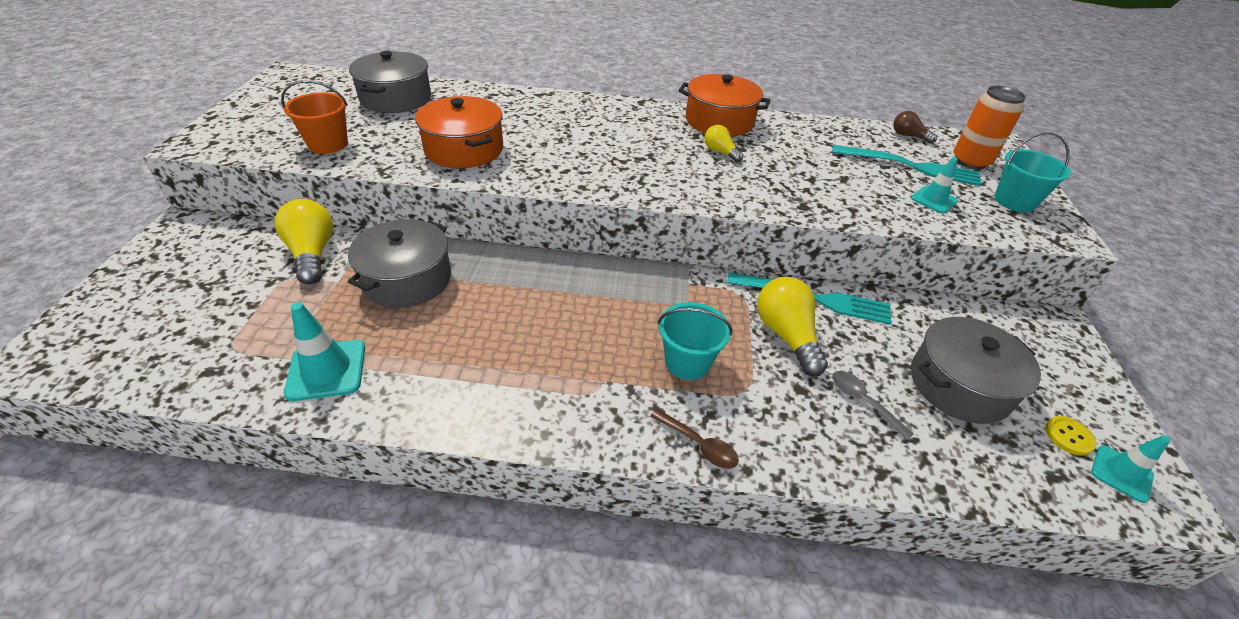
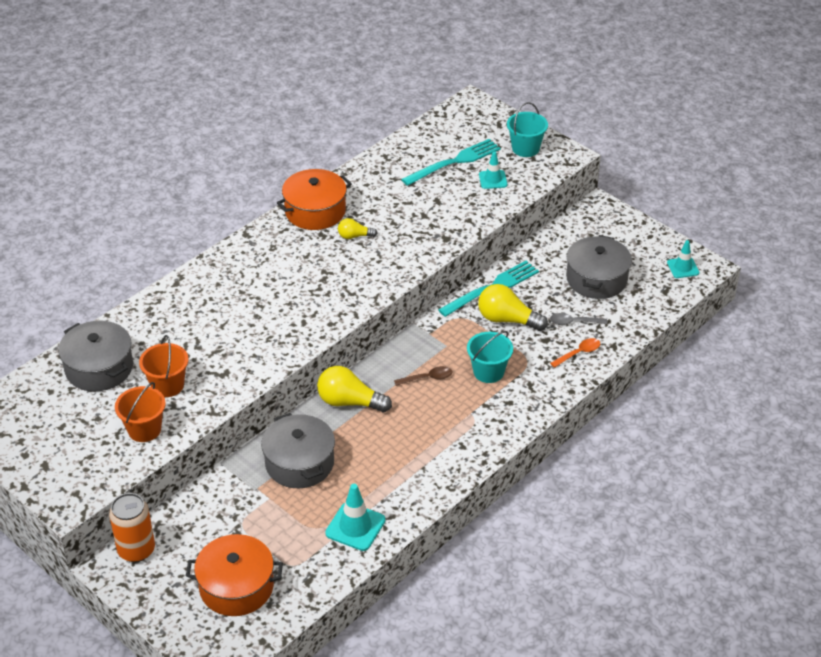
camera: 50 degrees left, 0 degrees up
(312, 254) = (223, 502): yellow light bulb -> yellow light bulb (349, 402)
(401, 134) = (167, 385): none -> orange bucket
(464, 149) = (224, 360): orange pot -> orange pot (236, 587)
(699, 445) = (543, 399): brown spoon -> brown spoon (427, 378)
(821, 438) = (579, 353): none -> orange spoon
(908, 136) = (424, 135): brown light bulb -> none
(970, 161) = (475, 132): orange can -> orange can (136, 550)
(1068, 436) = (654, 267): yellow button -> none

